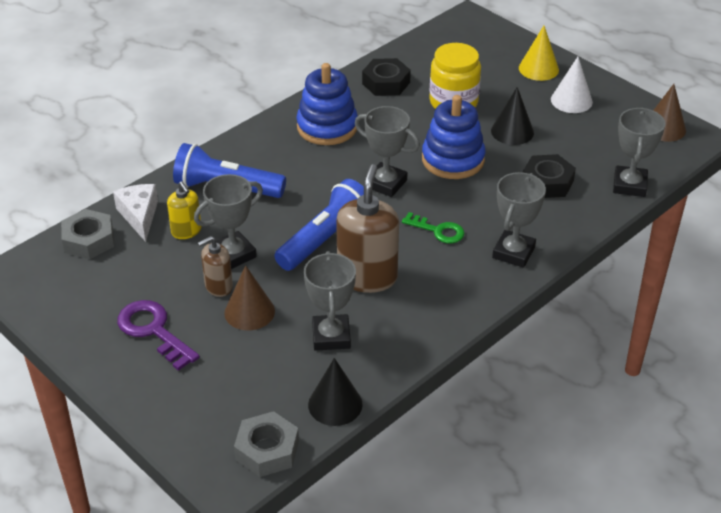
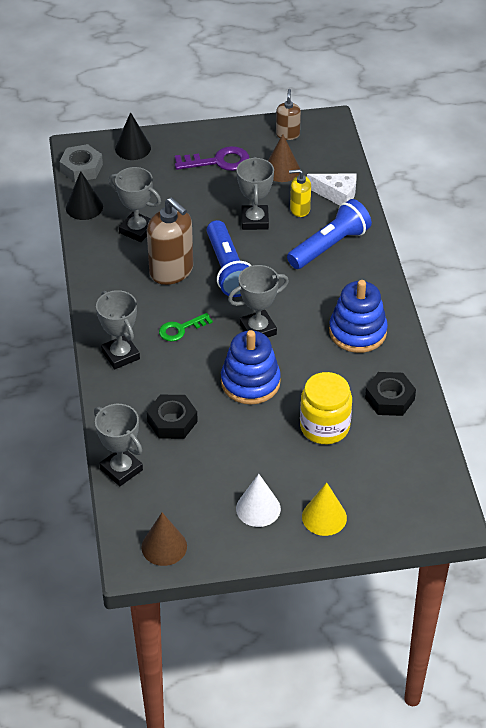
camera: 125 degrees right, 5 degrees up
(89, 240) = (332, 164): grey nut -> none
(218, 286) = (230, 202): brown soap dispenser -> brown soap dispenser (287, 134)
(249, 312) = (194, 205): brown cone -> brown cone (281, 170)
(512, 131) = (252, 440): black cone -> black cone (133, 148)

